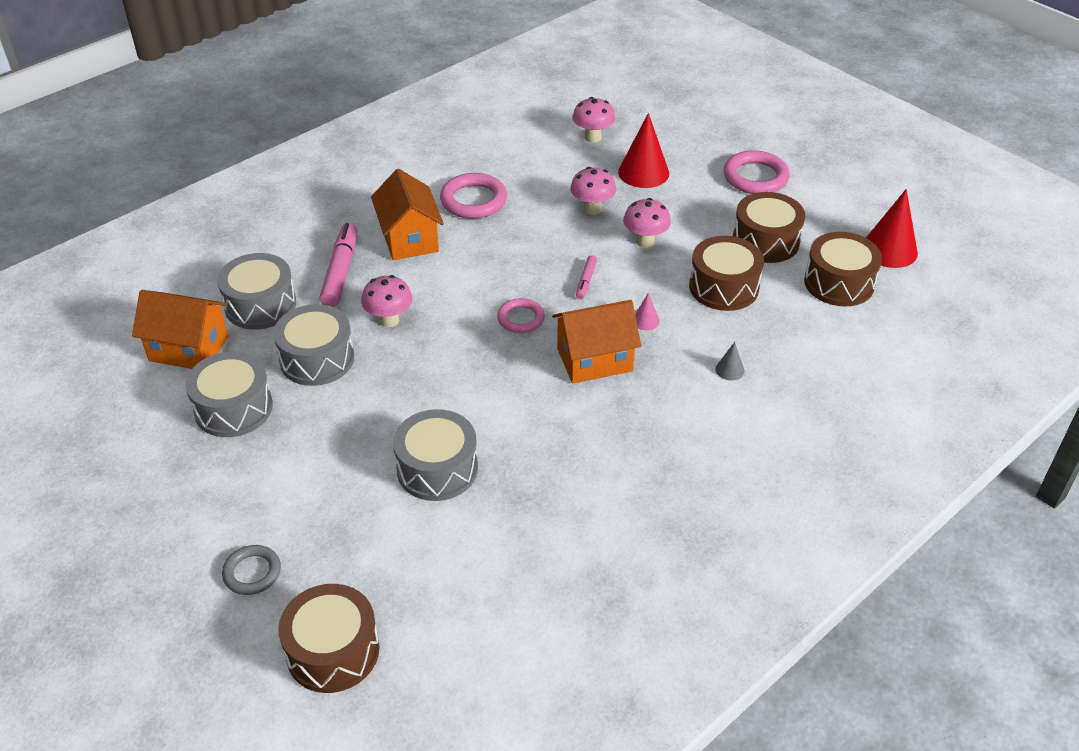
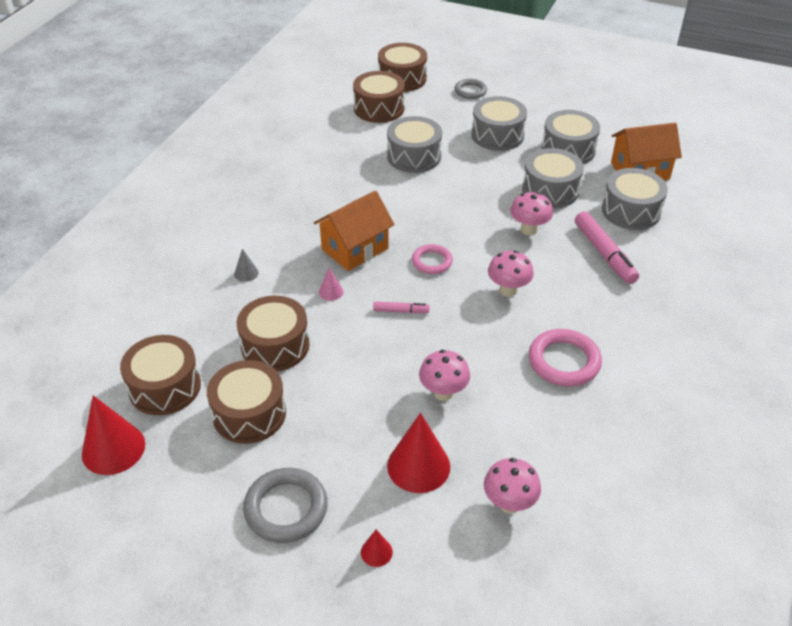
camera: 155 degrees right, 0 degrees up
(297, 465) = (497, 135): none -> grey drum
(409, 239) = (581, 300): orange house -> none
(421, 587) = (379, 108): none -> brown drum
(586, 281) = (401, 311): pink marker -> pink marker turned 105 degrees clockwise
(645, 241) = (370, 371): pink mushroom -> pink mushroom (508, 290)
(700, 140) = (376, 552): none -> red cone
(755, 177) = (286, 508): pink ring -> grey ring

